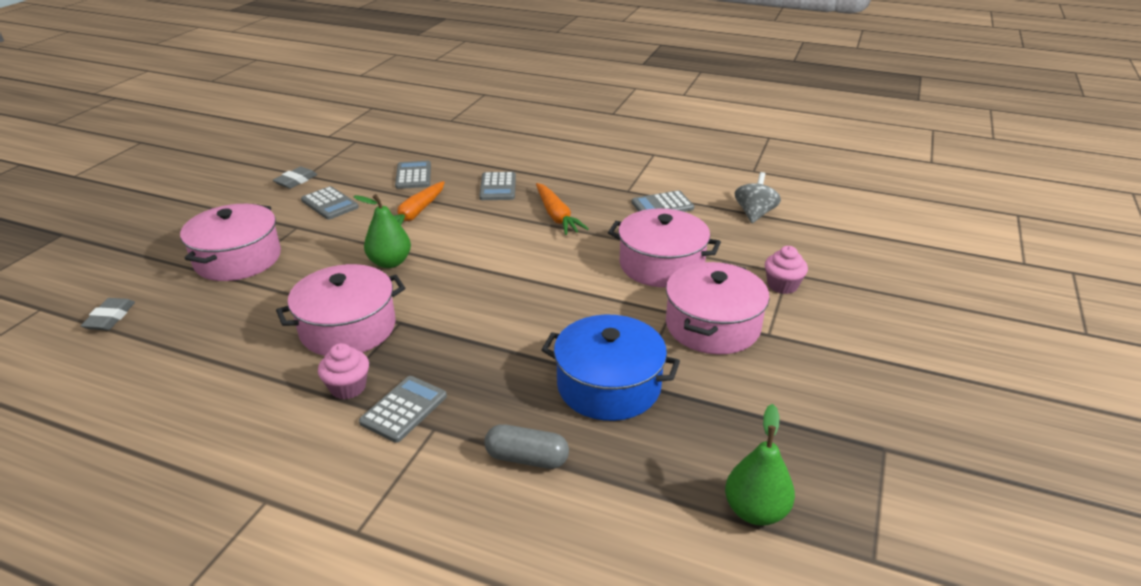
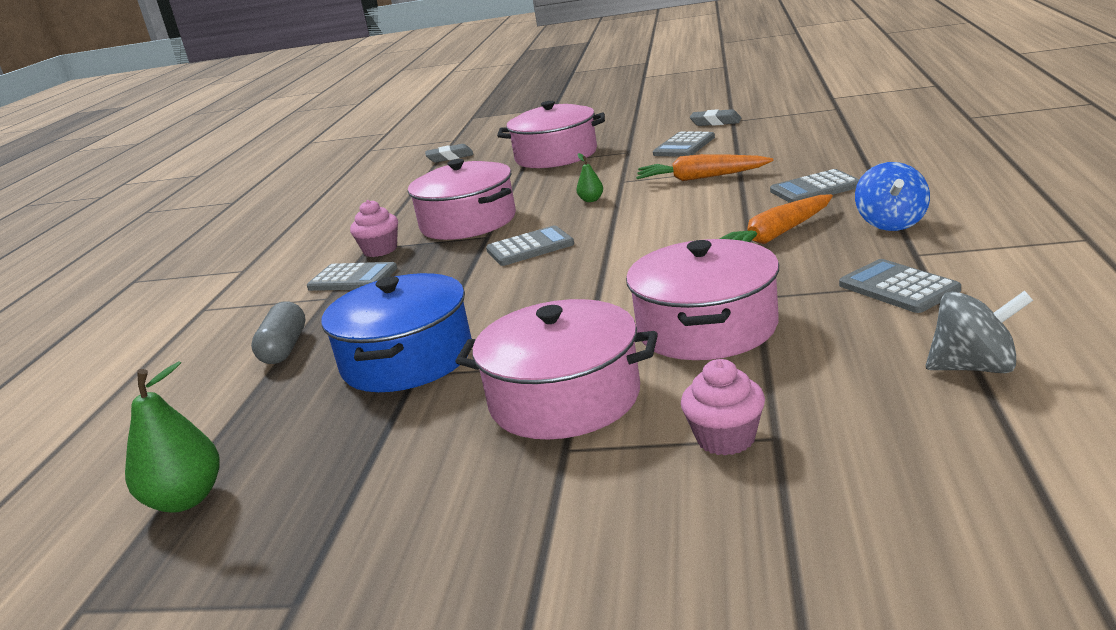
camera: 80 degrees right, 10 degrees down
(390, 262) = (591, 200): green pear -> green pear, size x0.51
(413, 176) = (789, 150): grey calculator -> grey calculator (530, 247)
(581, 184) = (891, 223): none -> blue spinning top

